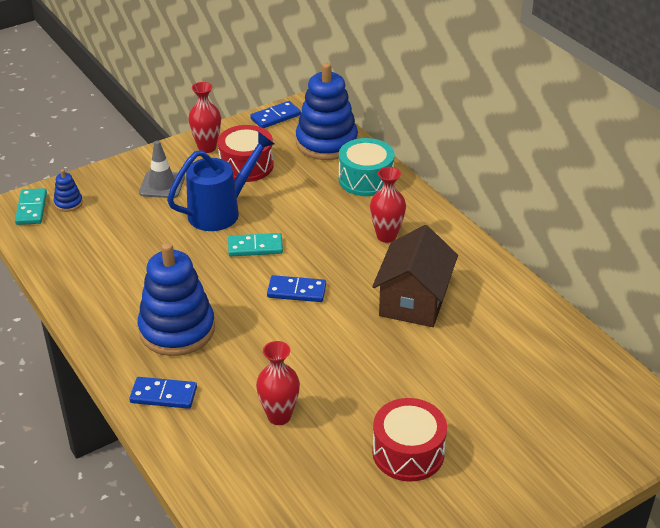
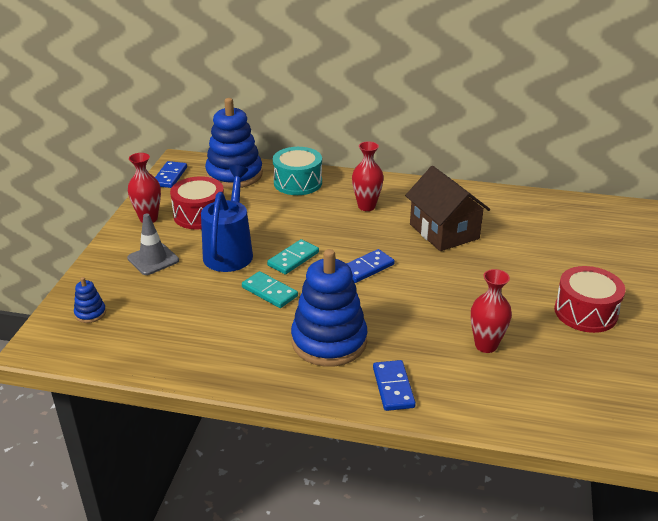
camera: 45 degrees left, 5 degrees down
(31, 209) = (61, 336): turquoise domino -> turquoise domino (269, 292)
(163, 395) = (393, 387): blue domino -> blue domino turned 60 degrees counterclockwise

